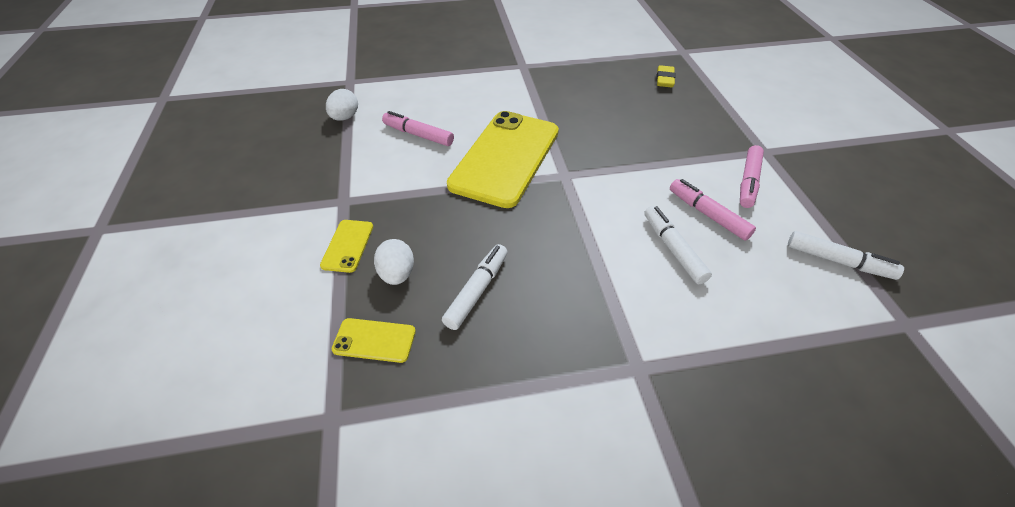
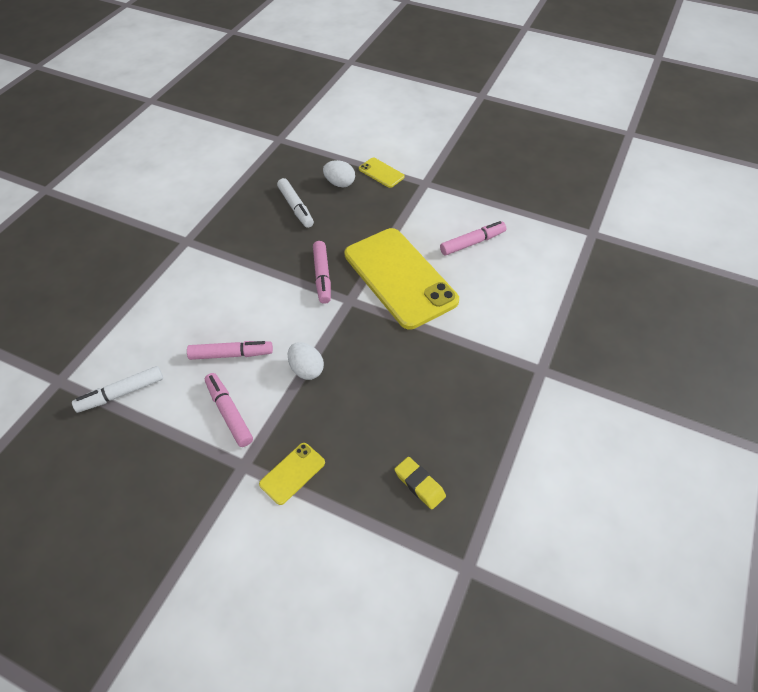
camera: 125 degrees right, 5 degrees up
(345, 117) = (530, 212): white egg -> white egg (306, 369)
(374, 340) = (305, 162): yellow phone -> yellow phone (292, 473)
(557, 207) = (322, 276): none -> pink marker
(673, 249) = (228, 310): white marker -> none

